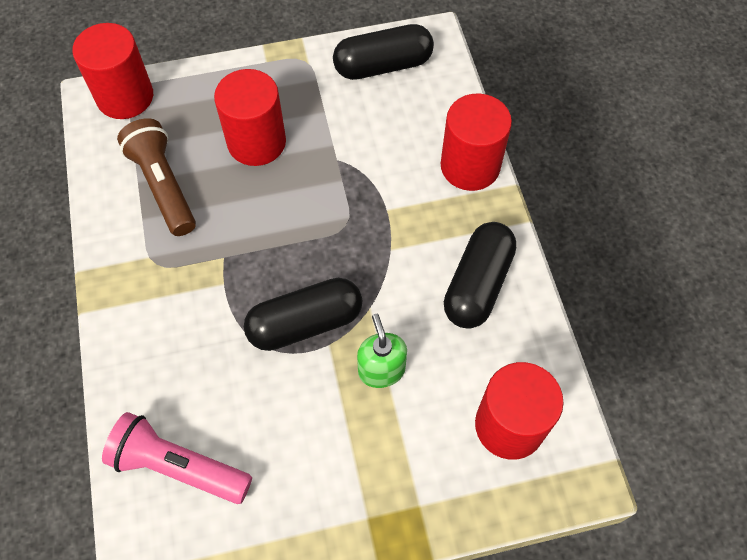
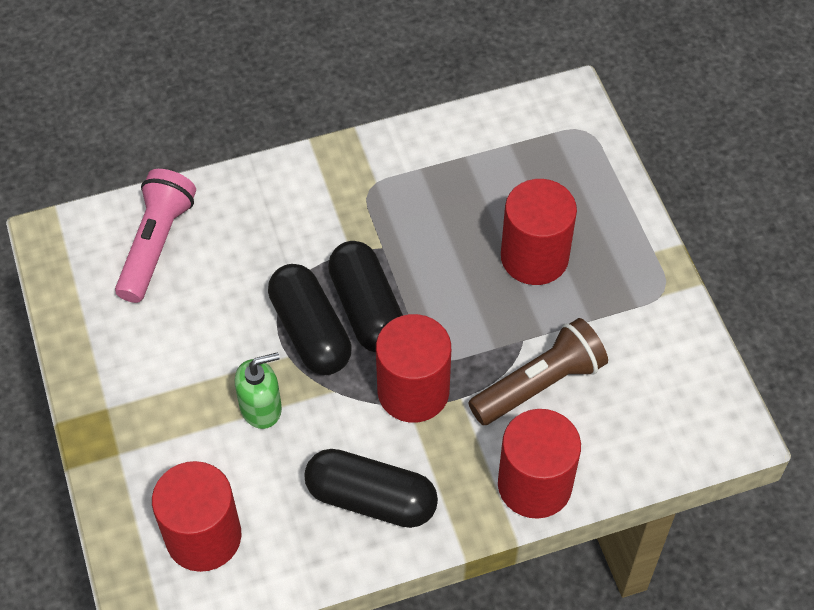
camera: 85 degrees right, 5 degrees down
(125, 97) = (575, 124): red cylinder -> red cylinder (413, 391)
(163, 186) = (463, 179): brown flashlight -> brown flashlight (539, 384)
(383, 66) = (673, 377): black capsule -> black capsule (367, 309)

